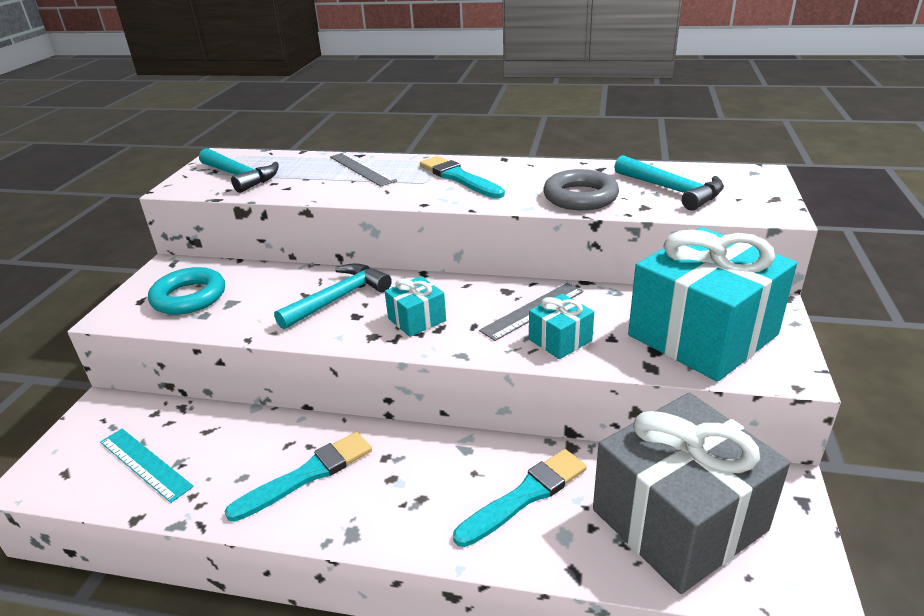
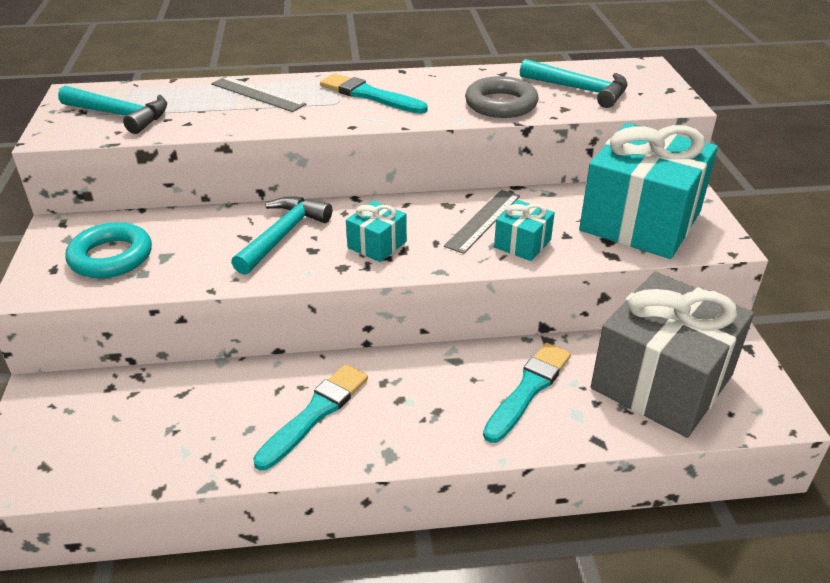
camera: 20 degrees left, 5 degrees up
(144, 464) = (133, 438): turquoise ruler -> none

